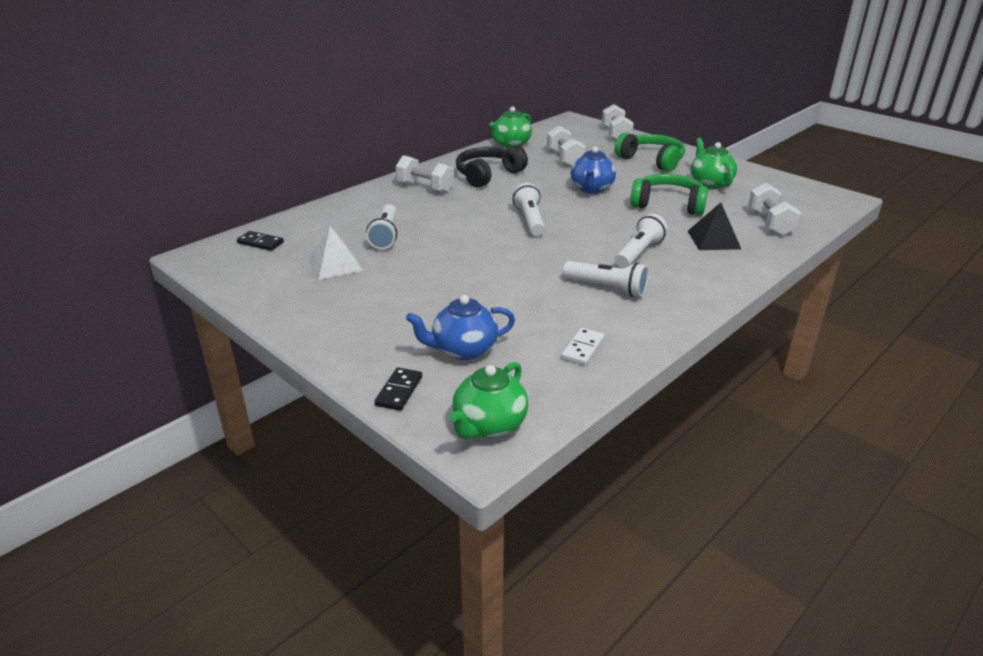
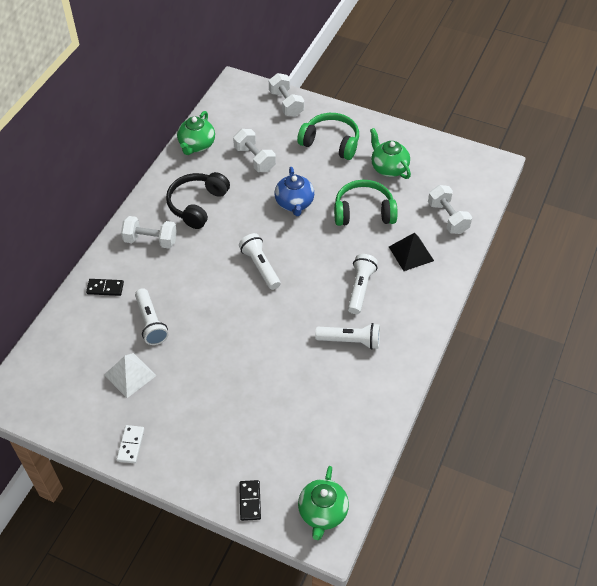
camera: 20 degrees left, 20 degrees up
(260, 243) = (50, 364): black domino -> black domino (105, 288)
(463, 350) = (275, 444): blue teapot -> none
(582, 348) = (356, 416): white domino -> white domino (130, 445)

